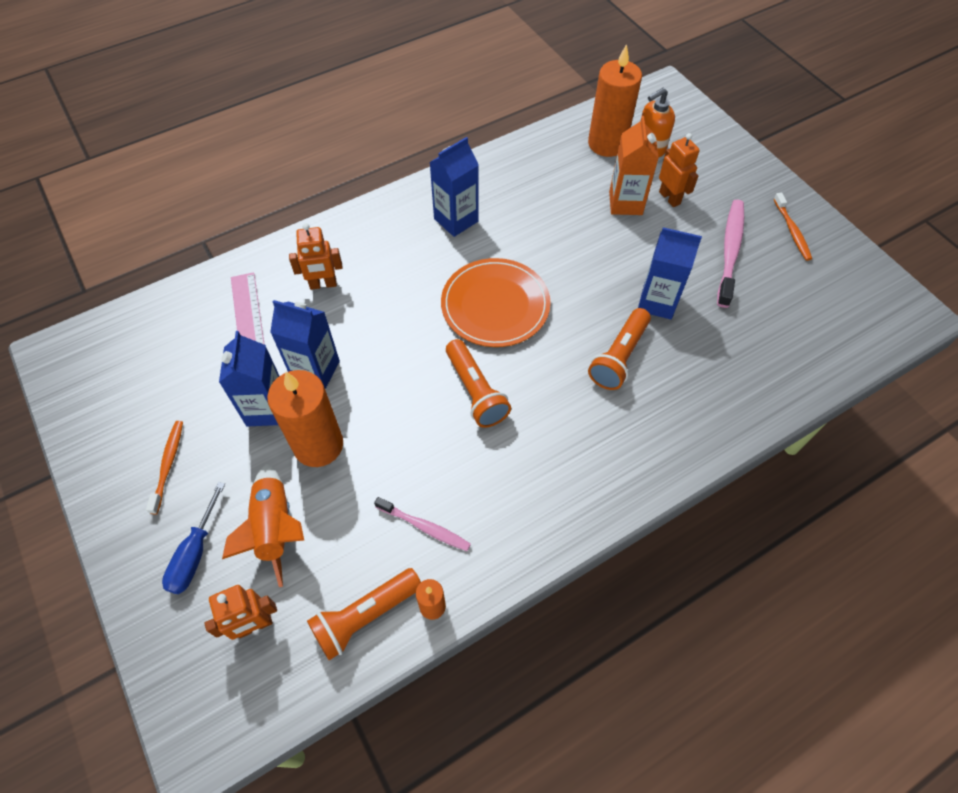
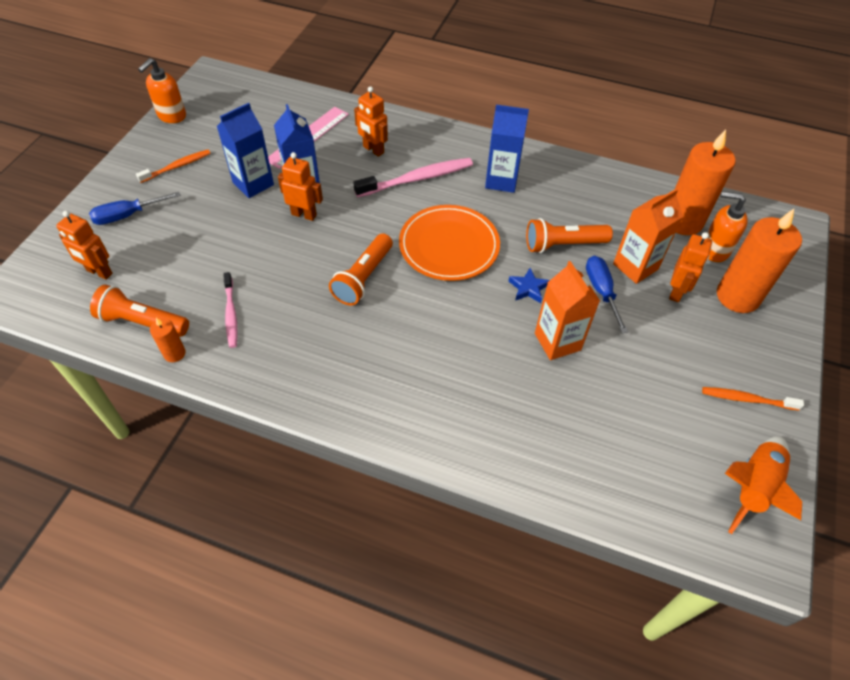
camera: 50 degrees right, 5 degrees down
(79, 427) = (171, 116): none -> orange soap dispenser
(275, 528) = (172, 240): orange rocket -> orange rocket (752, 488)
(318, 445) = (248, 223): orange candle -> orange candle (737, 296)
(352, 391) = (304, 214): none -> orange robot
(589, 283) = (528, 288): none -> blue star
(619, 357) = (477, 345): orange flashlight -> orange flashlight (563, 244)
(631, 240) = (601, 291): none -> blue screwdriver
(657, 302) = (557, 341): blue carton -> orange carton
(730, 251) = (668, 364): pink toothbrush -> pink toothbrush (417, 179)
(792, 231) = (747, 399): orange toothbrush -> orange toothbrush turned 60 degrees clockwise

